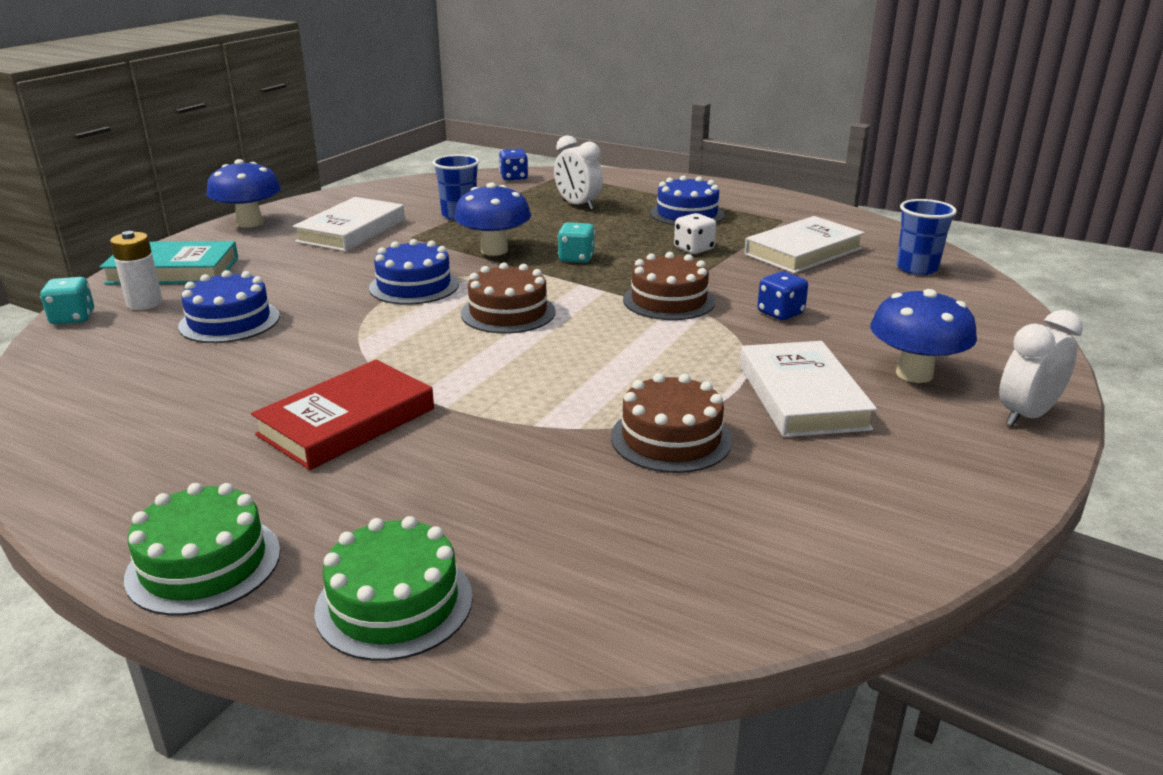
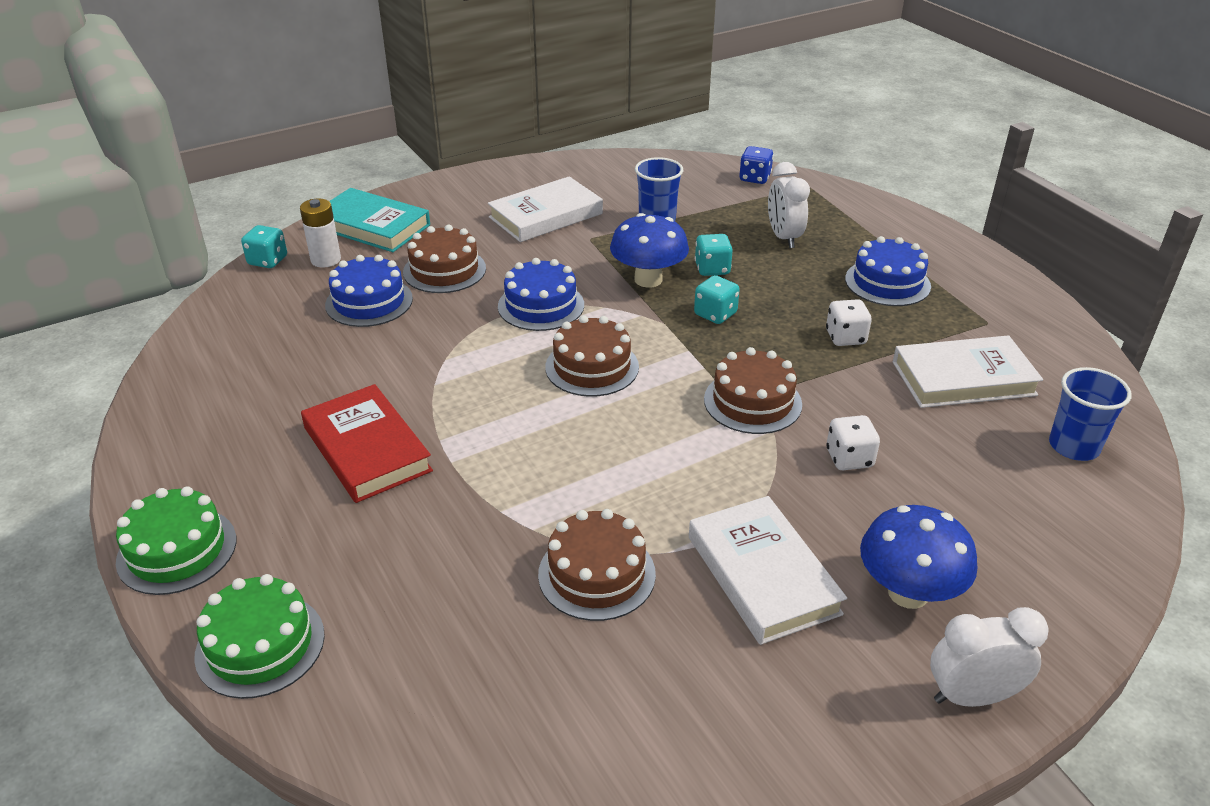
camera: 30 degrees right, 10 degrees up
(249, 223) = (471, 181): blue mushroom -> none
(288, 284) = (444, 270): none -> brown cake
(347, 422) = (367, 449): red book -> red book turned 75 degrees clockwise
(541, 233) = (712, 269): none -> turquoise dice
(780, 313) = (849, 458): blue dice -> white dice
(802, 396) = (762, 575): white book -> white book turned 45 degrees counterclockwise

